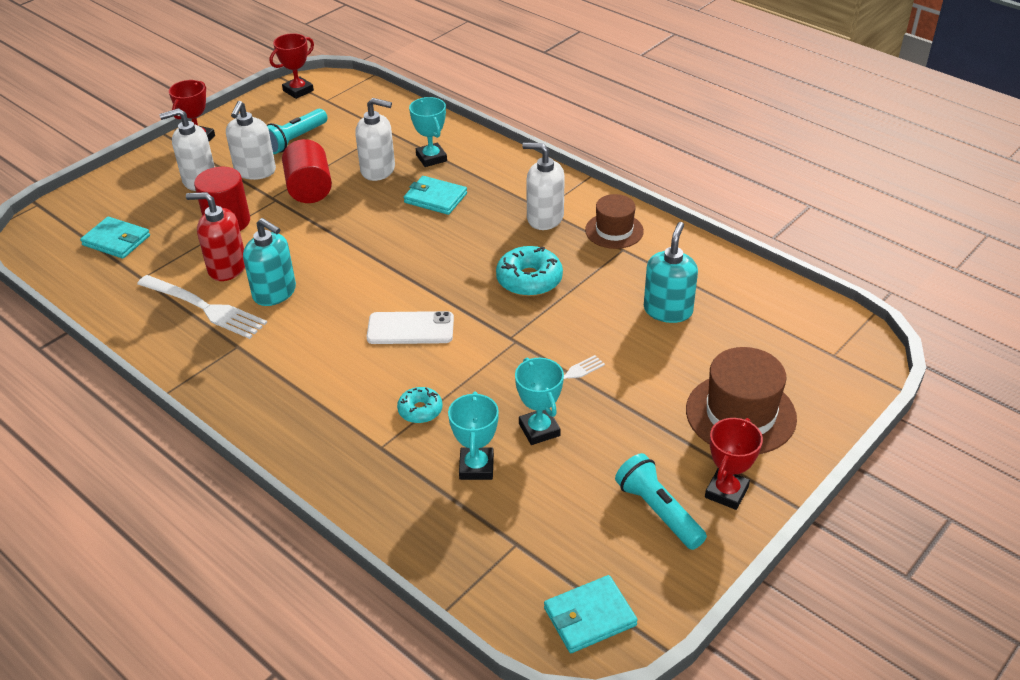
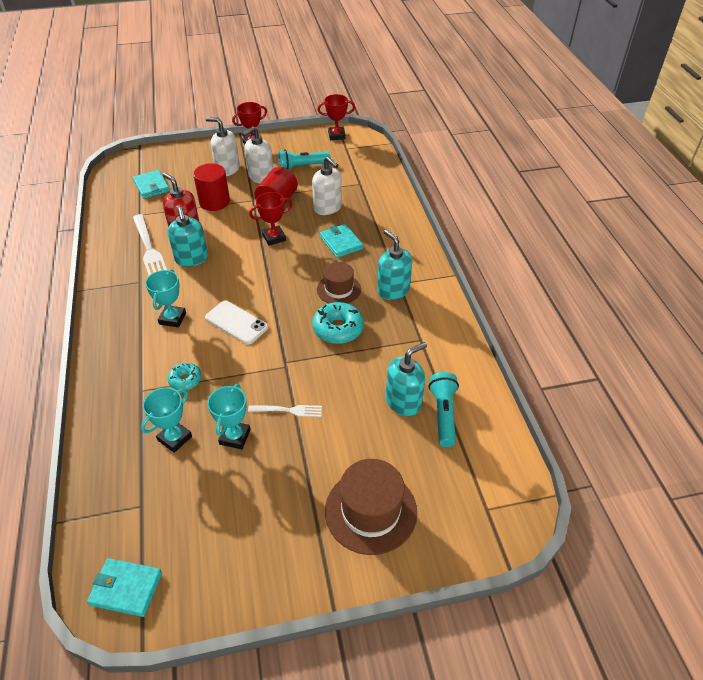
camera: 35 degrees right, 5 degrees up
(431, 158) = (366, 214): turquoise trophy -> turquoise trophy (172, 318)
(544, 218) = (393, 290): white soap dispenser -> turquoise soap dispenser
(614, 231) = (429, 323): brown hat -> brown hat (339, 289)
(658, 511) = (242, 545): turquoise flashlight -> turquoise flashlight (443, 414)
(726, 492) = (299, 563): red trophy -> red trophy (274, 238)

